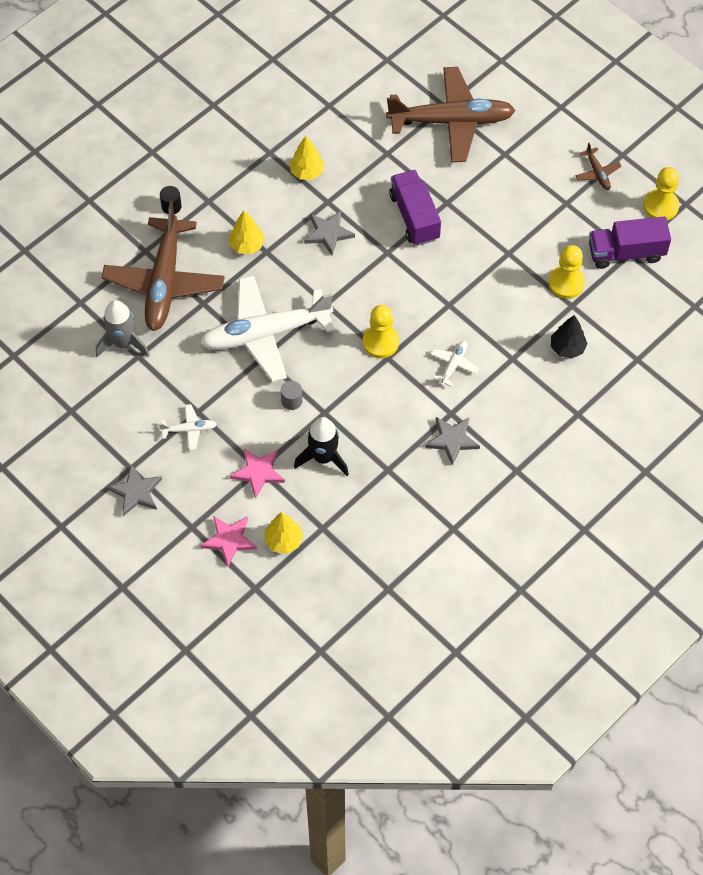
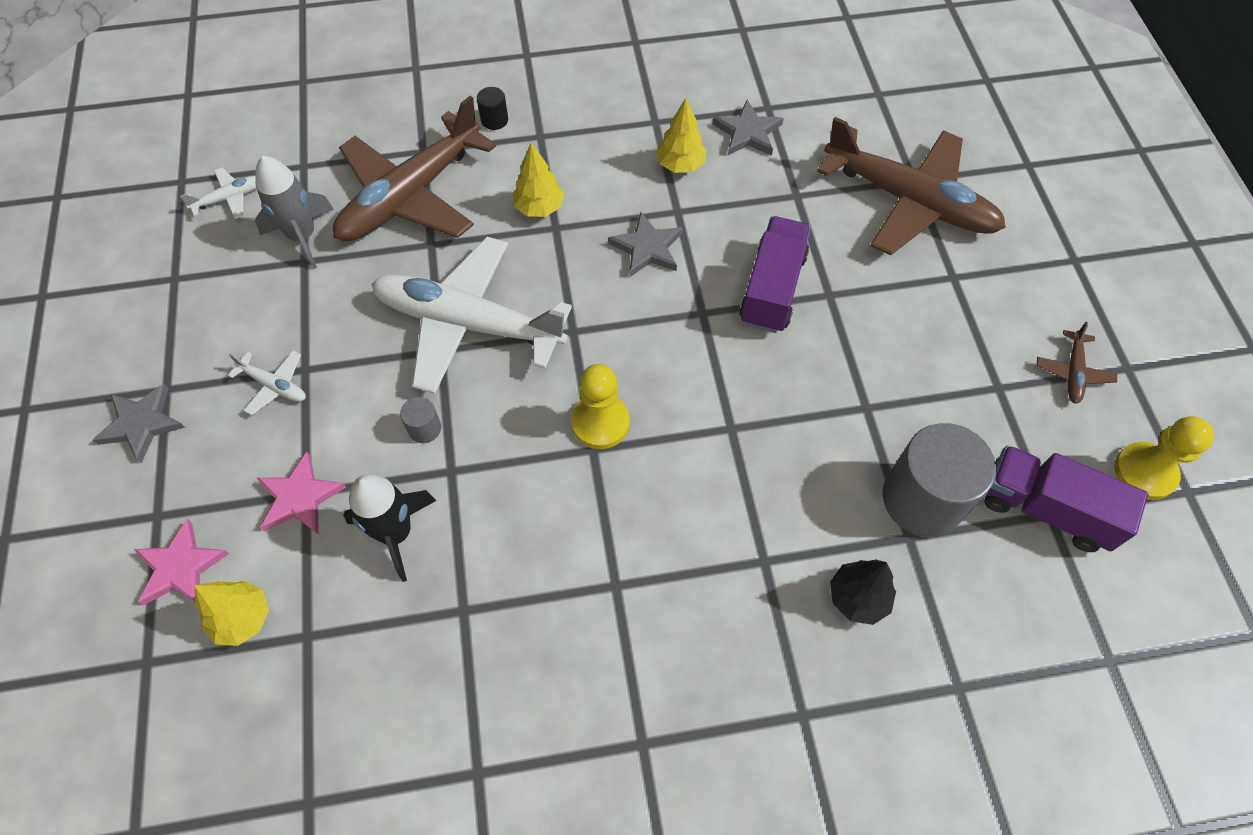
camera: 35 degrees right, 0 degrees up
(452, 440) = (585, 628): grey star -> grey star (747, 133)
(453, 365) = (673, 516): white plane -> white plane (229, 198)
(566, 283) = (922, 499): yellow pawn -> grey cylinder

